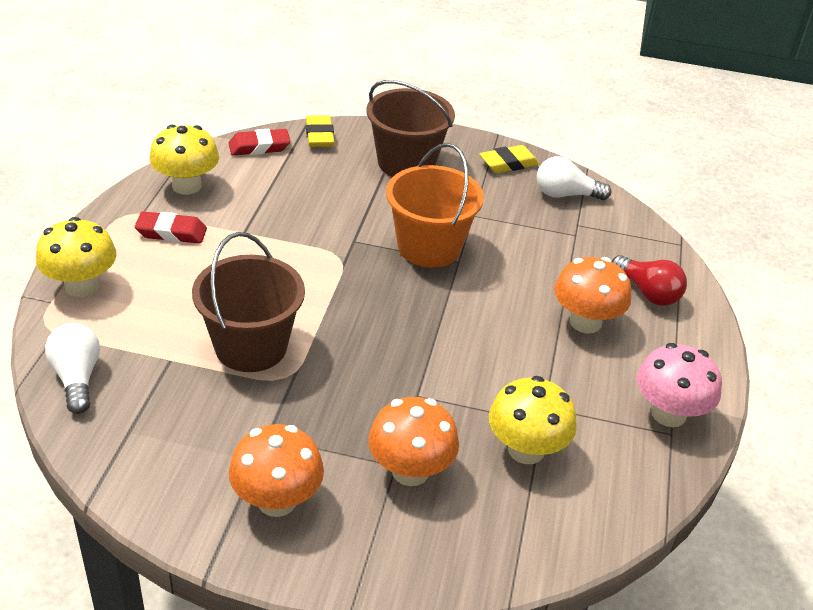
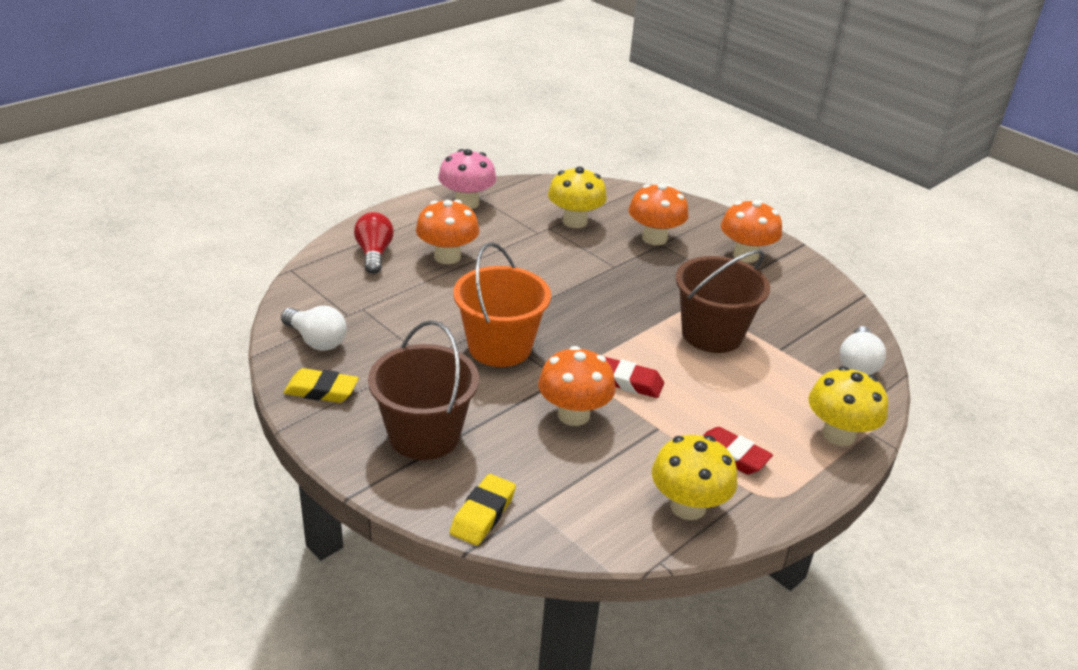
camera: 145 degrees left, 5 degrees down
(259, 147) = (569, 528): red eraser -> red eraser (628, 382)
(317, 216) = (573, 415): none -> orange mushroom

